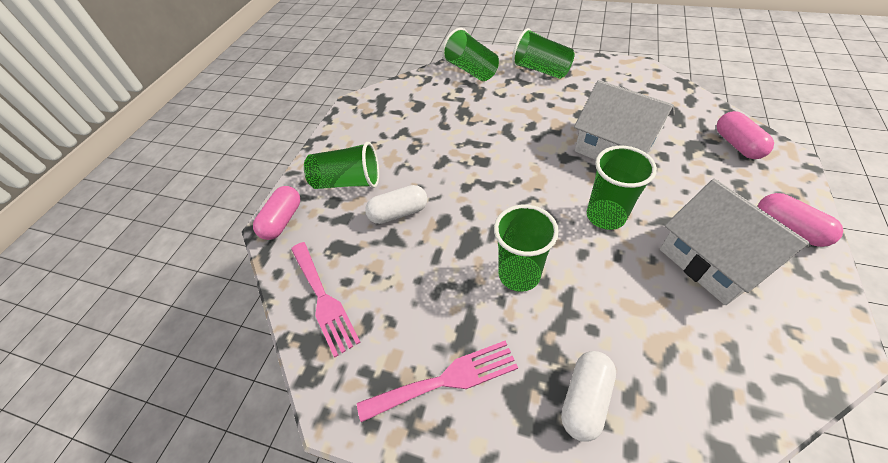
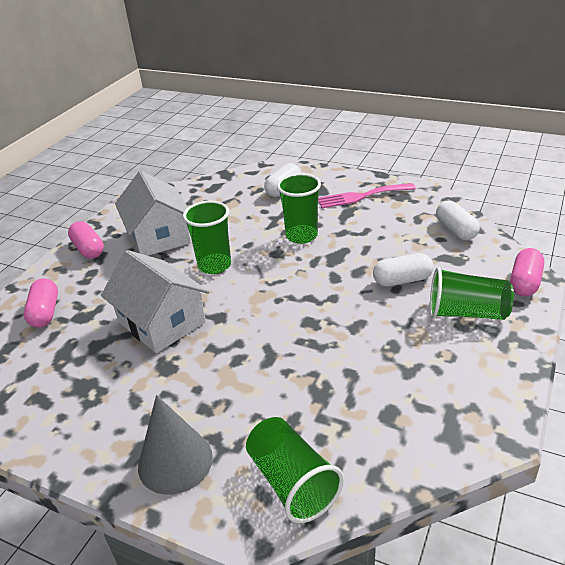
camera: 175 degrees left, 15 degrees down
(323, 299) = (455, 230): pink fork -> white capsule
(541, 70) = (175, 461): green cup -> grey cone

